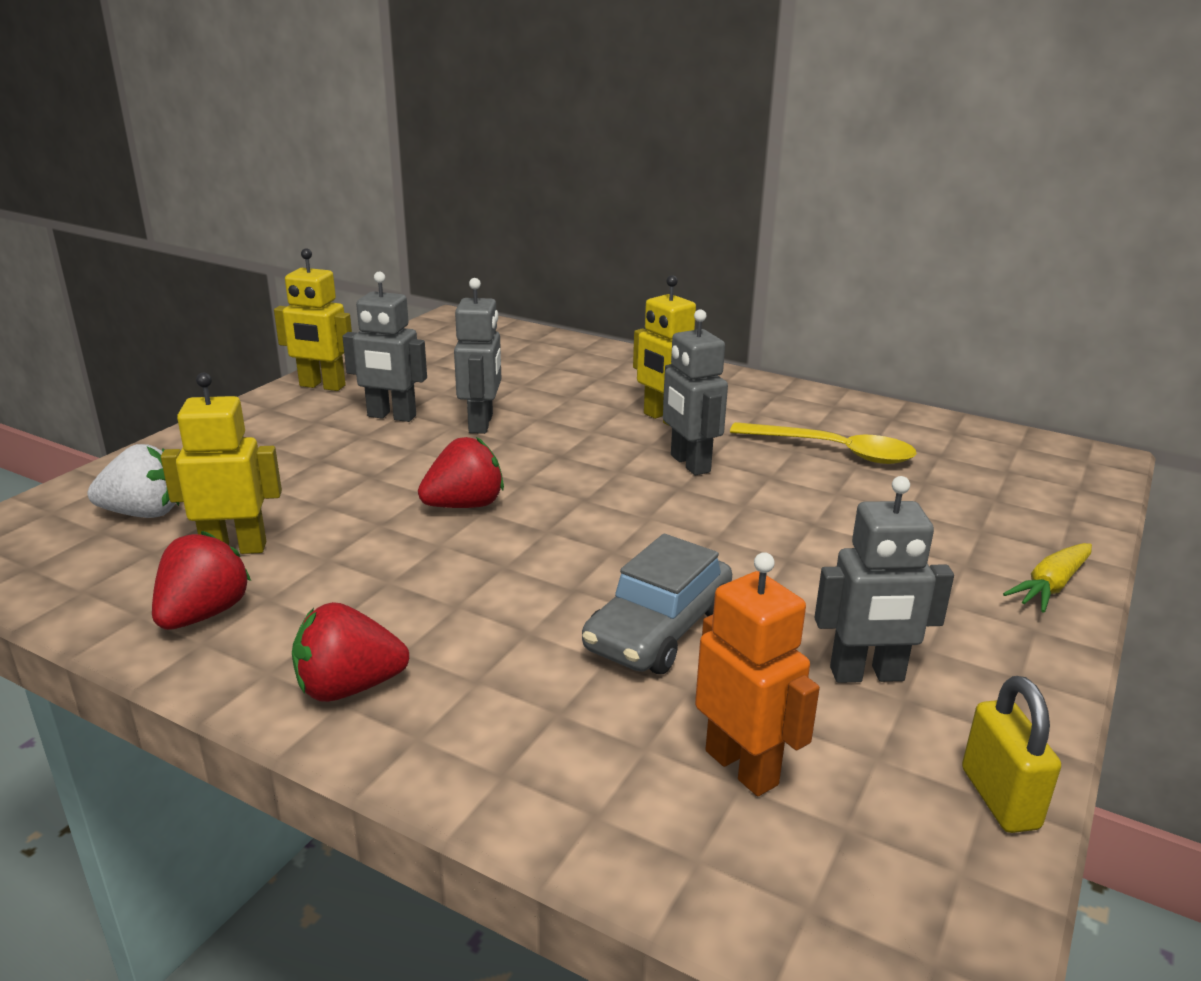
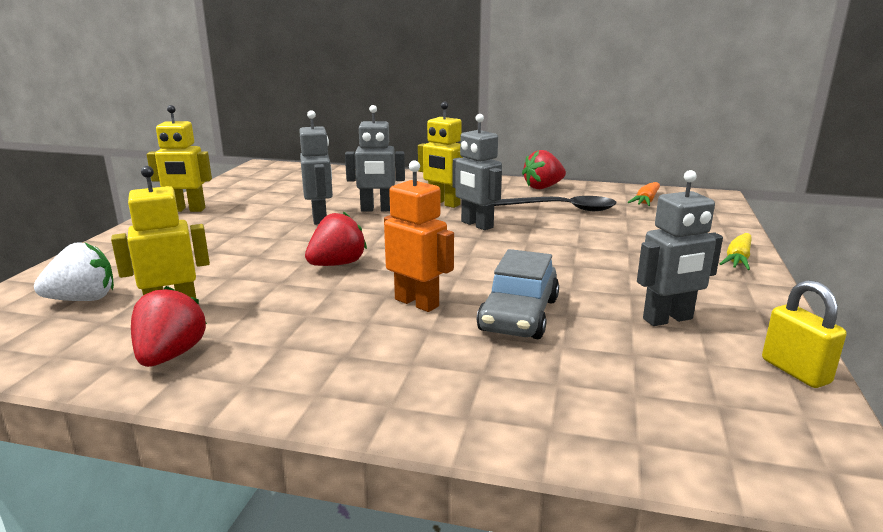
camera: 15 degrees left, 5 degrees down
(349, 687) = (317, 383): red strawberry -> red strawberry (543, 187)
(391, 416) = (251, 221): grey robot -> grey robot (377, 209)
(742, 767) = (628, 383): orange robot -> orange robot (417, 303)
(833, 451) = (562, 209): yellow spoon -> black spoon
(976, 454) = (646, 201): none -> orange carrot

